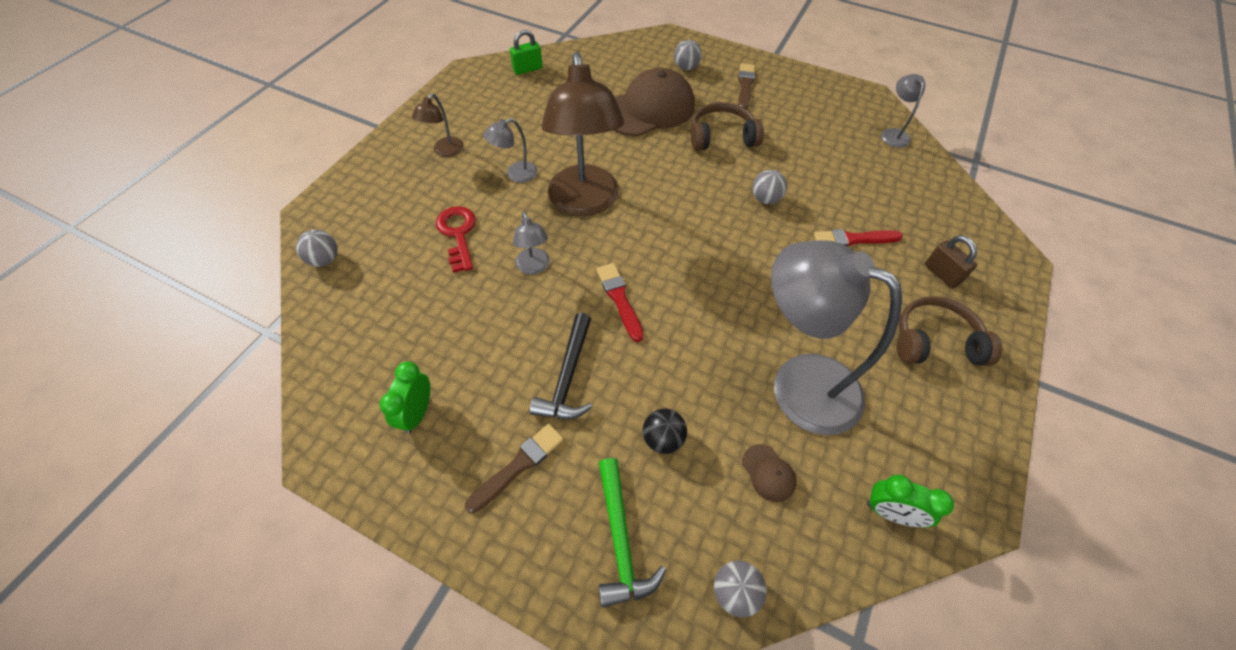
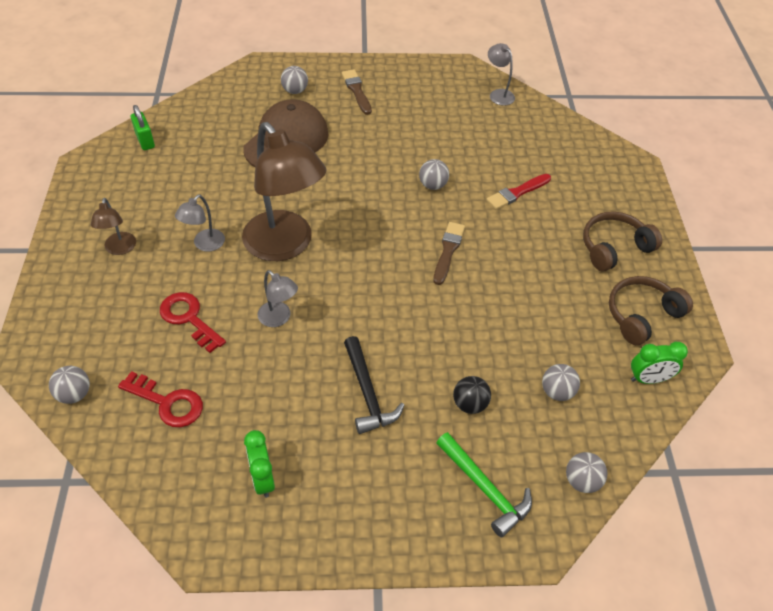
camera: 30 degrees left, 5 degrees down
(389, 301) = (167, 402): none -> red key
(518, 466) = (374, 476): brown brush -> brown brush (448, 251)
(527, 69) = (145, 141): green padlock -> green padlock turned 60 degrees counterclockwise
(619, 299) = (368, 314): red brush -> none
(721, 137) = (365, 144): brown headphones -> brown headphones (642, 315)
(768, 473) = (557, 392): brown cap -> grey ball
(799, 383) = (541, 319): grey lamp -> none
(942, 274) = (592, 195): brown padlock -> none

